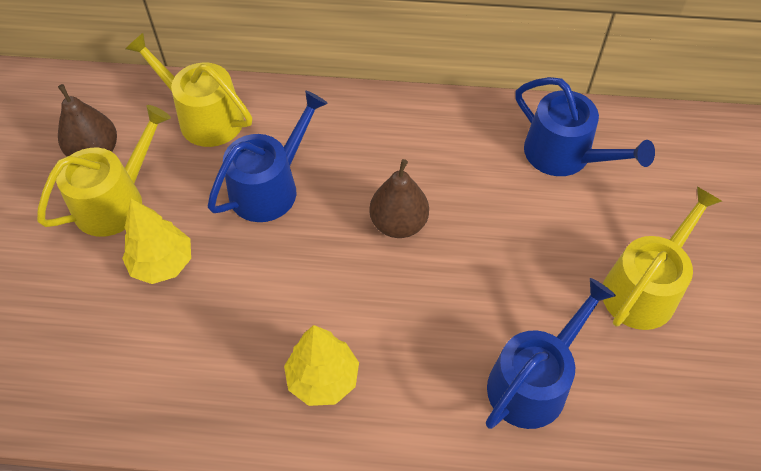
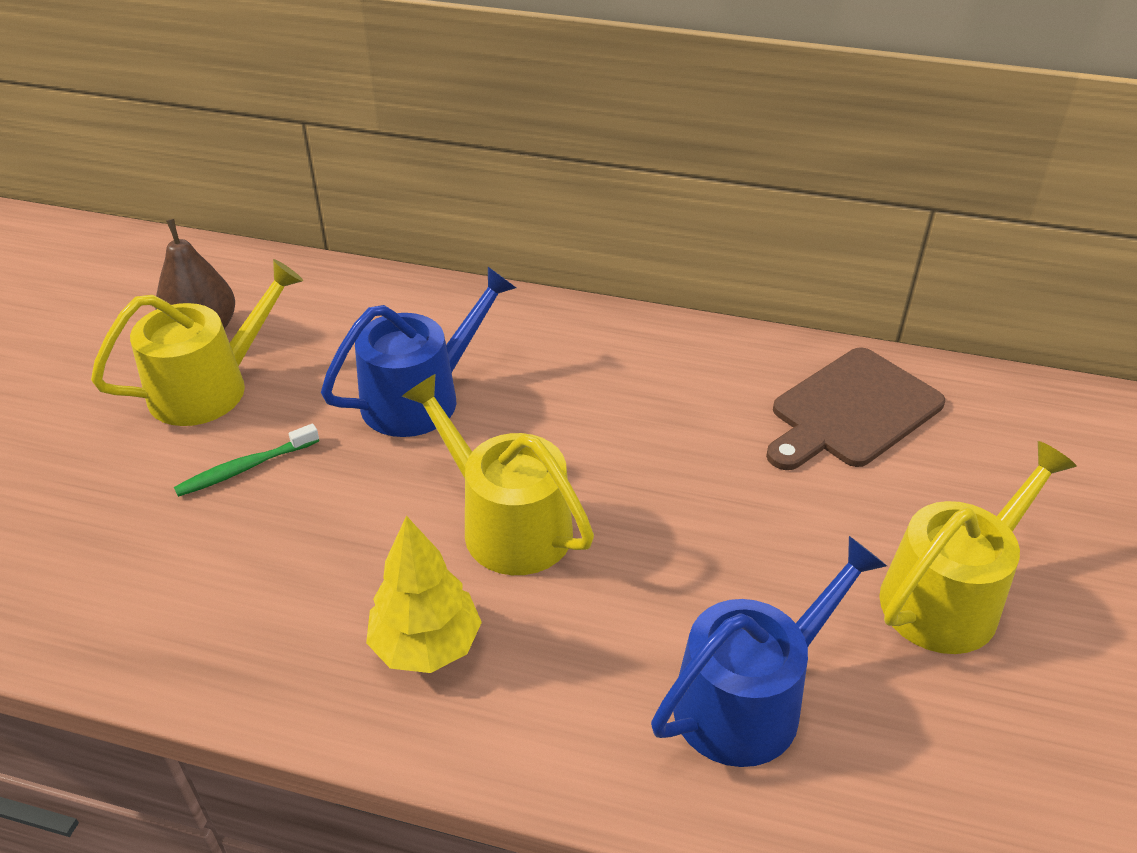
camera: 10 degrees right, 15 degrees down
(162, 264) = (245, 468): yellow tree -> green toothbrush
(204, 117) = (357, 309): yellow watering can -> yellow watering can (507, 524)
(398, 223) = (590, 463): brown pear -> none
(564, 155) = (852, 411): blue watering can -> brown cutting board

